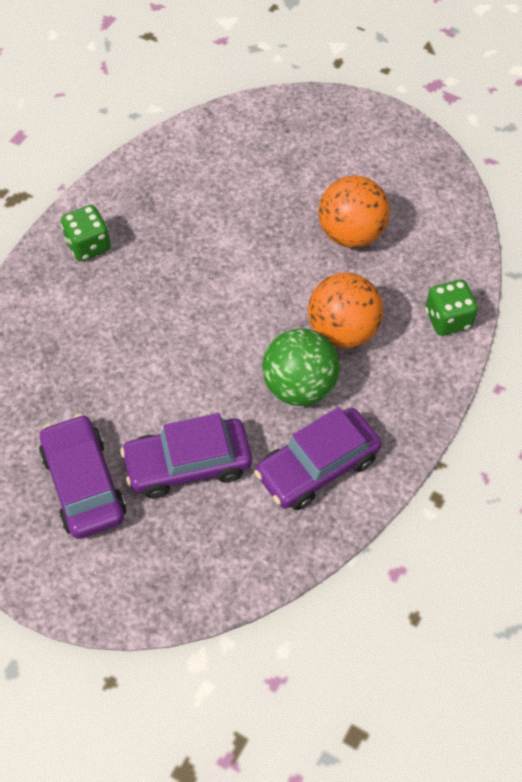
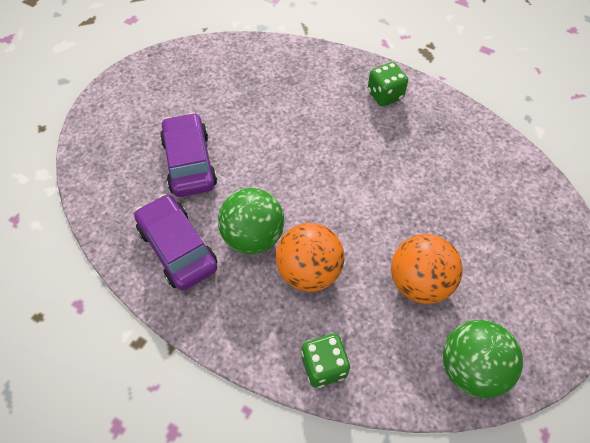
camera: 90 degrees right, 0 degrees up
(84, 484) = (181, 105): purple car -> none
(438, 202) = (471, 368): none -> green ball

